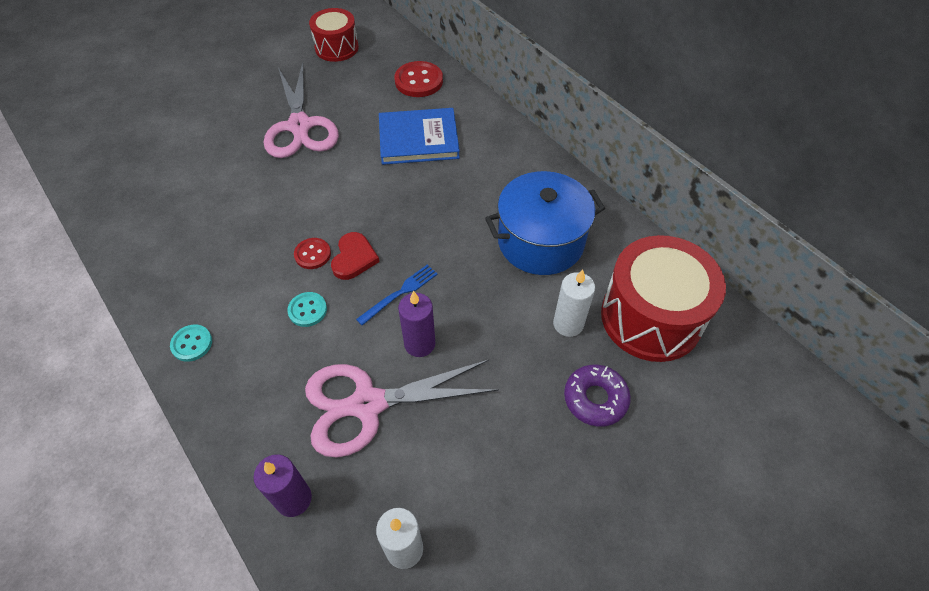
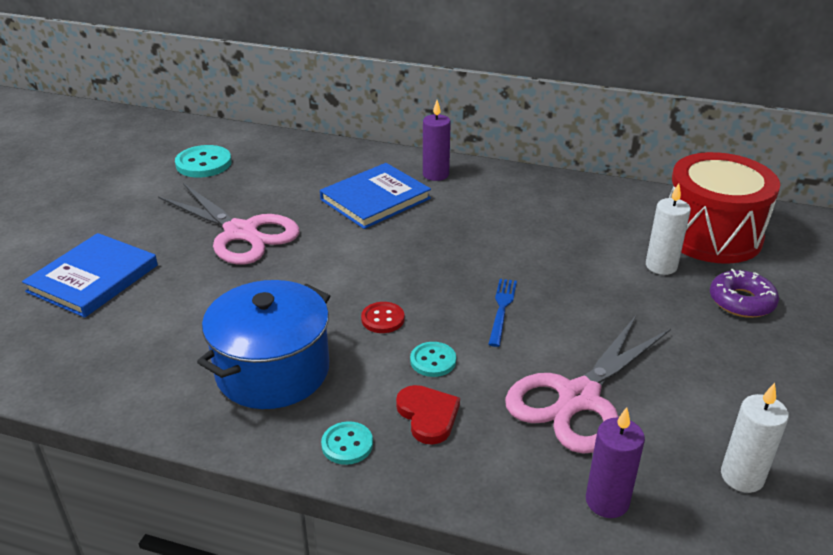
camera: 35 degrees left, 20 degrees down
(181, 121) = (93, 278): none -> blue book
(337, 48) = (203, 163): red drum -> turquoise button
(354, 258) = (426, 304): red heart -> red heart (428, 416)
(419, 81) = (321, 160): red button -> none
(419, 344) = (565, 334): purple candle -> purple candle (435, 174)
(540, 241) = (571, 225): blue pot -> blue pot (272, 371)

